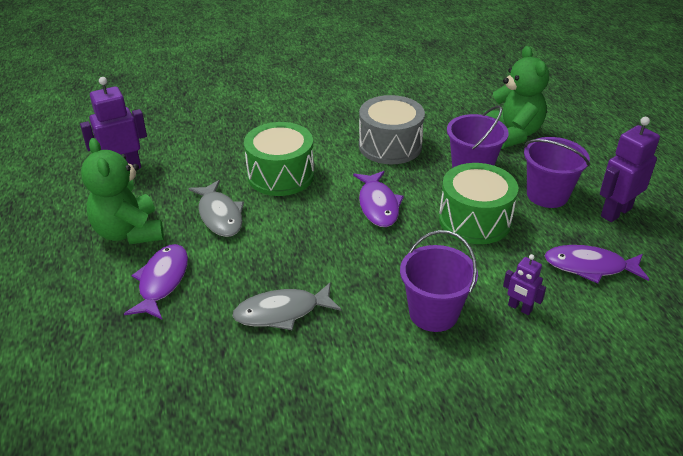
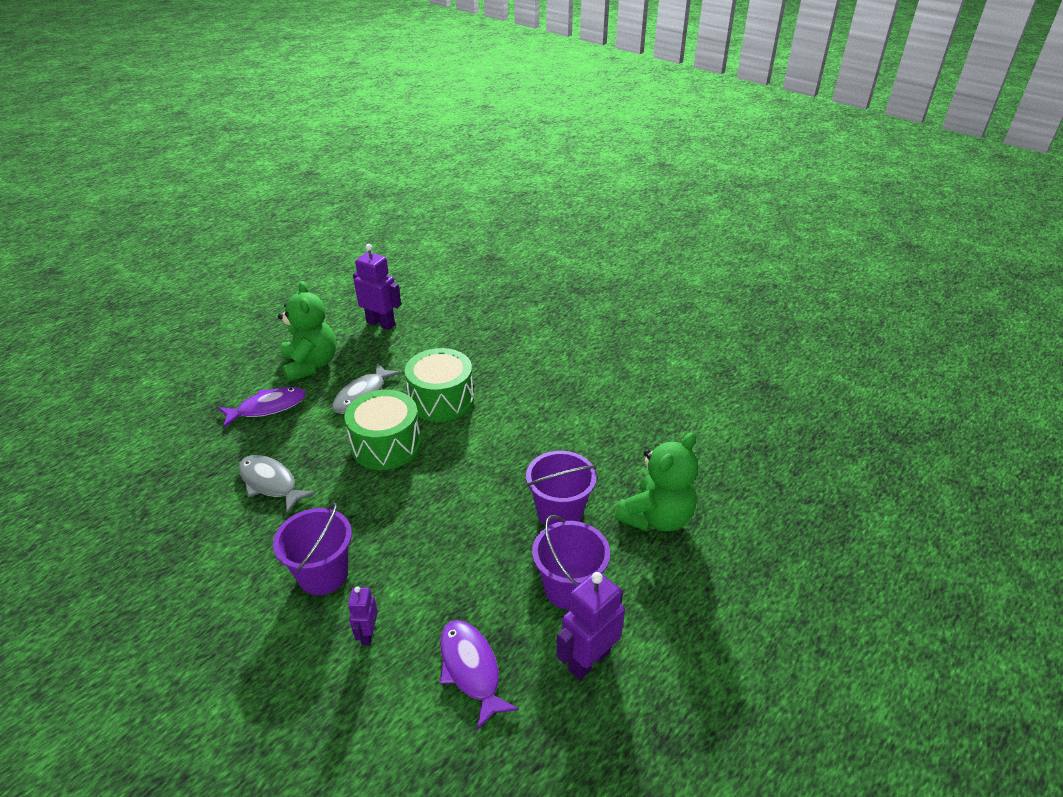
camera: 55 degrees right, 0 degrees up
(129, 232) = (311, 365): green teddy bear -> green teddy bear turned 135 degrees clockwise
(378, 205) = (448, 474): purple fish -> none
(390, 146) = (546, 441): grey drum -> none
(474, 220) = (478, 548): green drum -> green drum (386, 445)
(615, 212) = (588, 660): purple robot -> purple robot turned 60 degrees counterclockwise

